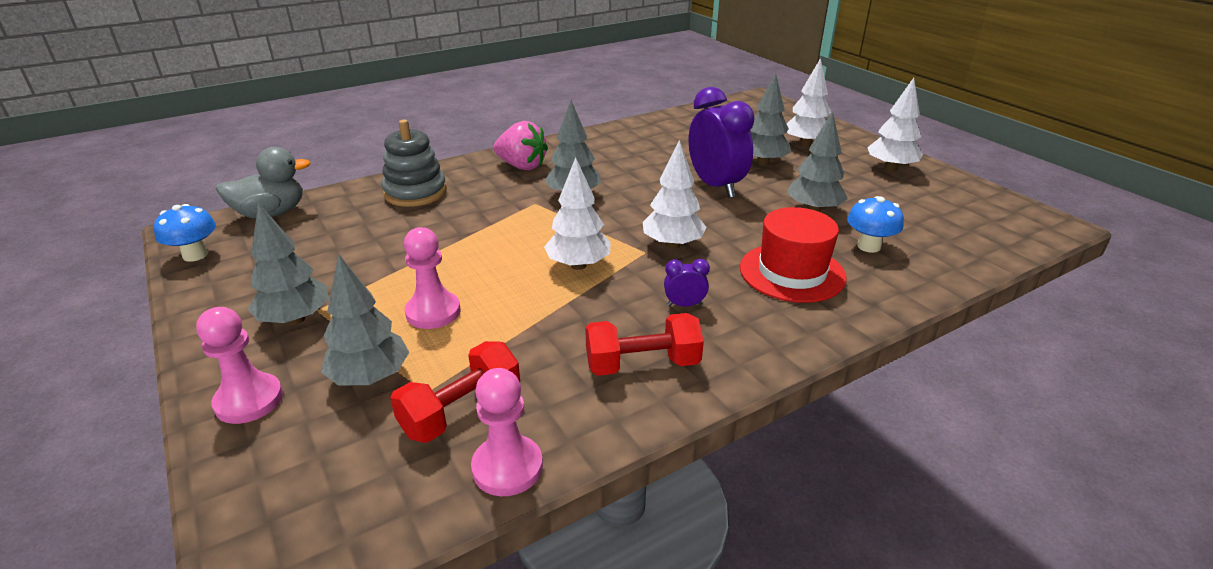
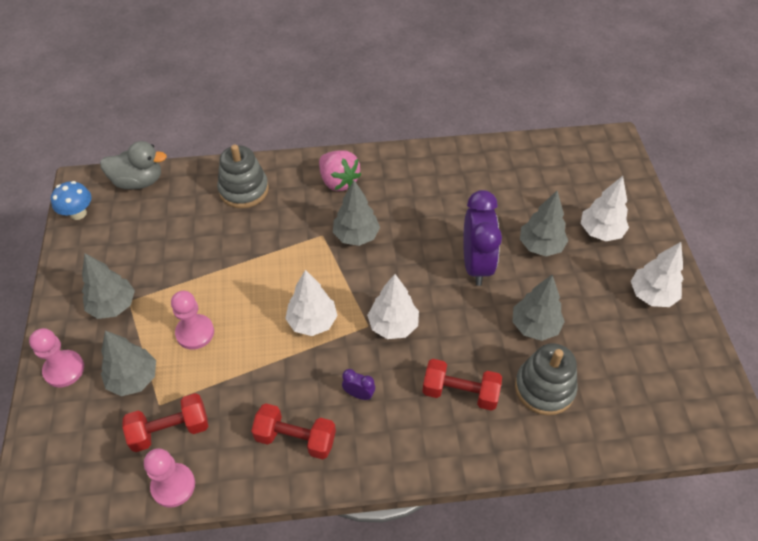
camera: 25 degrees right, 20 degrees up
(792, 272) = (460, 392): red hat -> red dumbbell
(868, 246) = (544, 388): blue mushroom -> grey stacking toy

